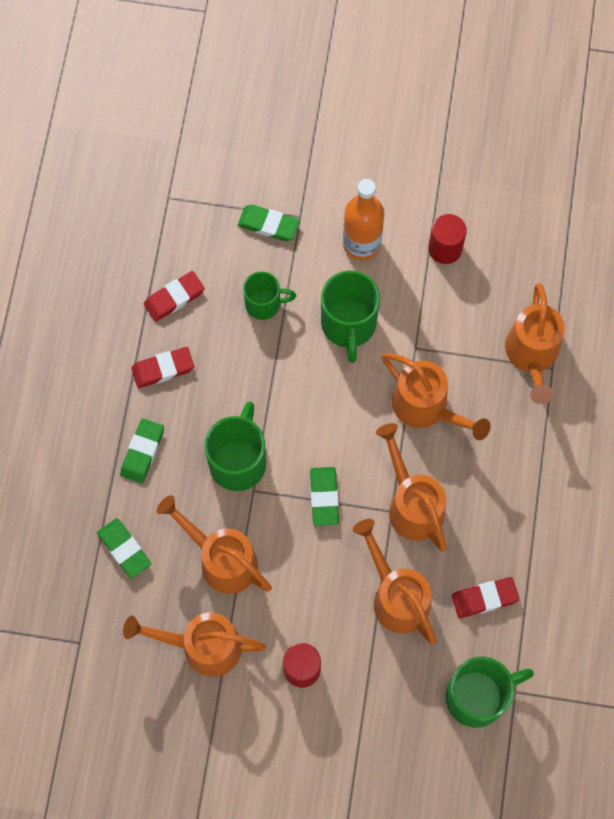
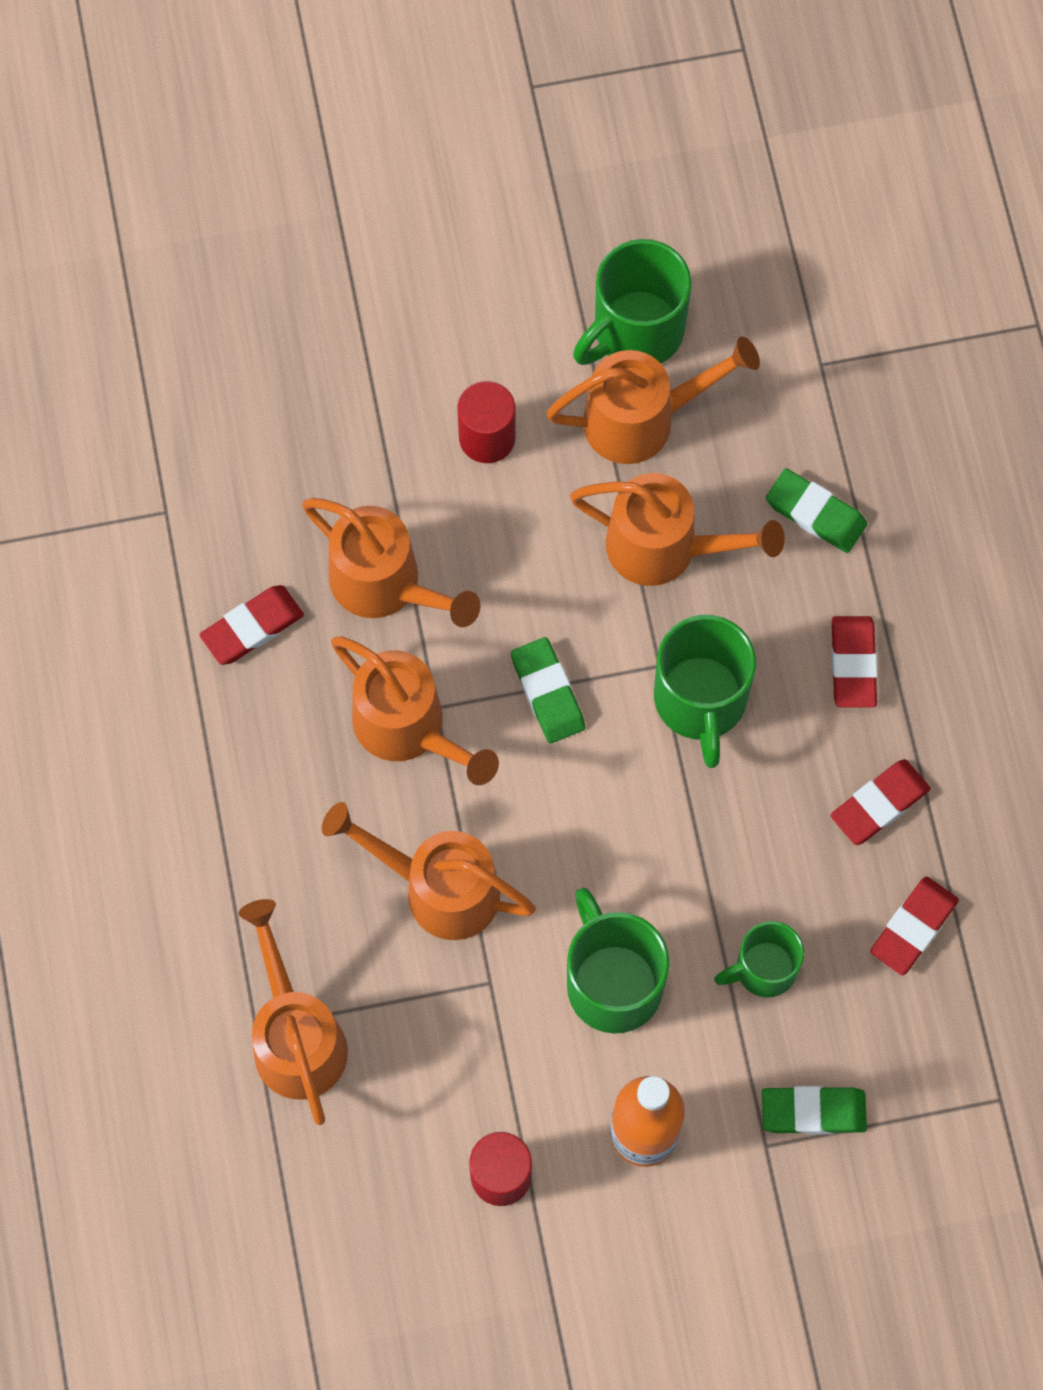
camera: 160 degrees right, 0 degrees up
(142, 452) = (853, 664): green eraser -> red eraser
(478, 696) = (218, 487): green mug -> green mug (635, 332)

